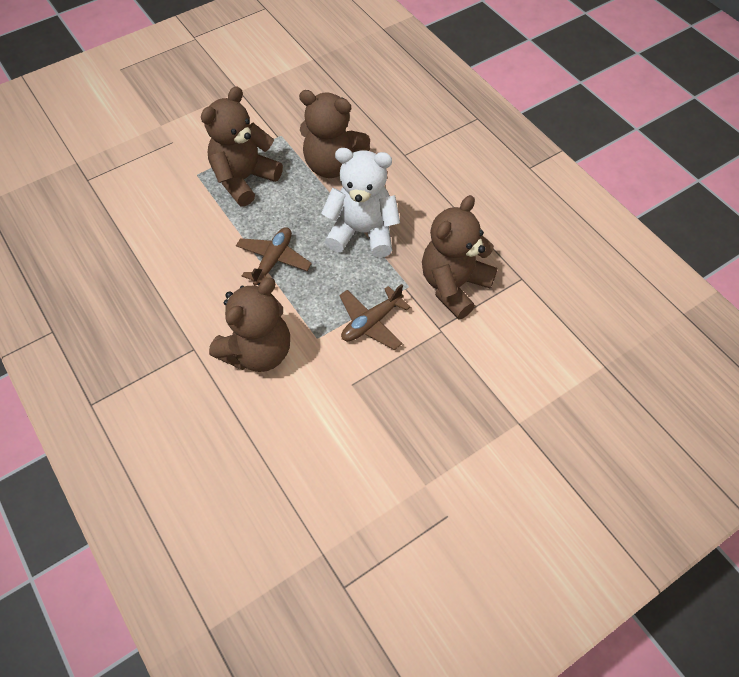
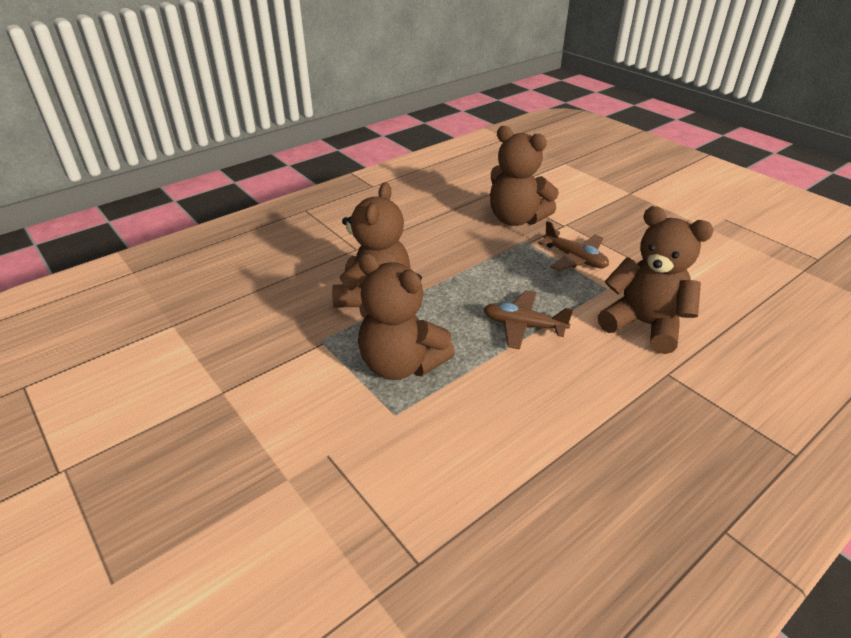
camera: 95 degrees left, 20 degrees down
(362, 232) = (468, 269): white teddy bear -> none

